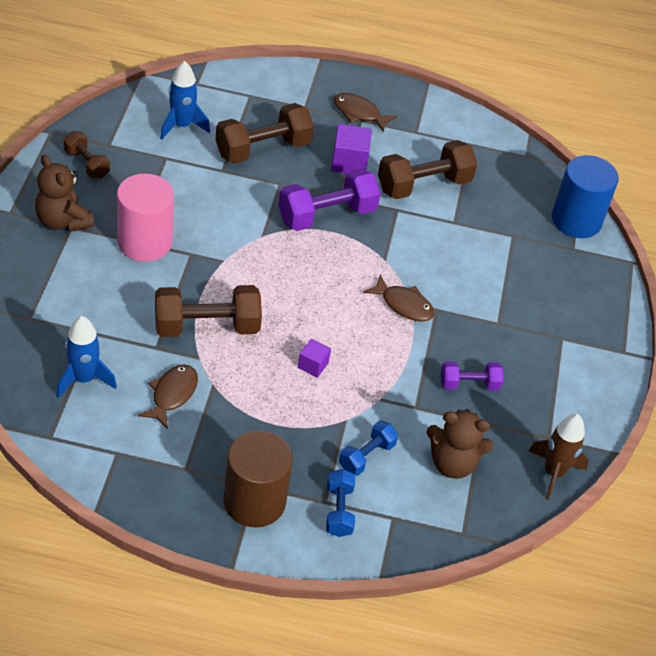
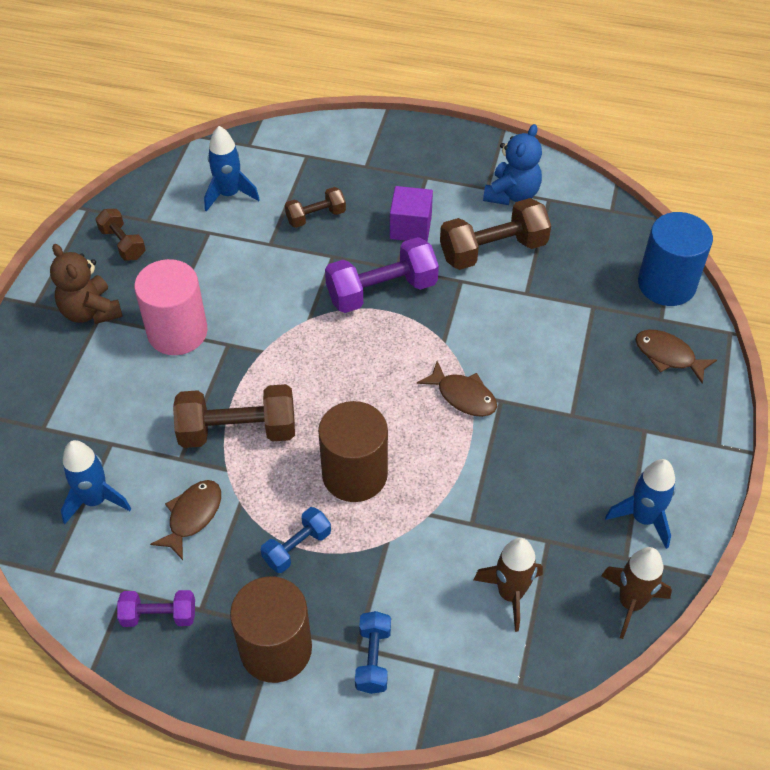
camera: 10 degrees right, 5 degrees up
(263, 149) = (316, 216): brown dumbbell -> brown dumbbell, size x0.57
(313, 365) = (354, 474): purple cube -> brown cylinder
(359, 113) = (425, 169): brown fish -> brown fish (668, 356)
(366, 456) = (409, 587): blue dumbbell -> blue dumbbell (297, 547)
(438, 138) = (512, 194): none -> blue teddy bear
(452, 463) = (510, 594): brown teddy bear -> brown rocket
(469, 384) = (534, 492): purple dumbbell -> purple dumbbell (159, 615)
(562, 407) = (643, 518): none -> blue rocket

